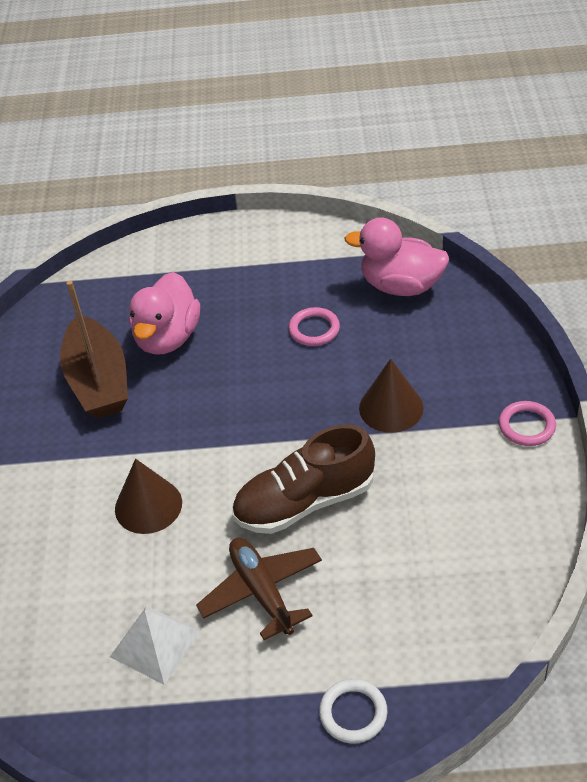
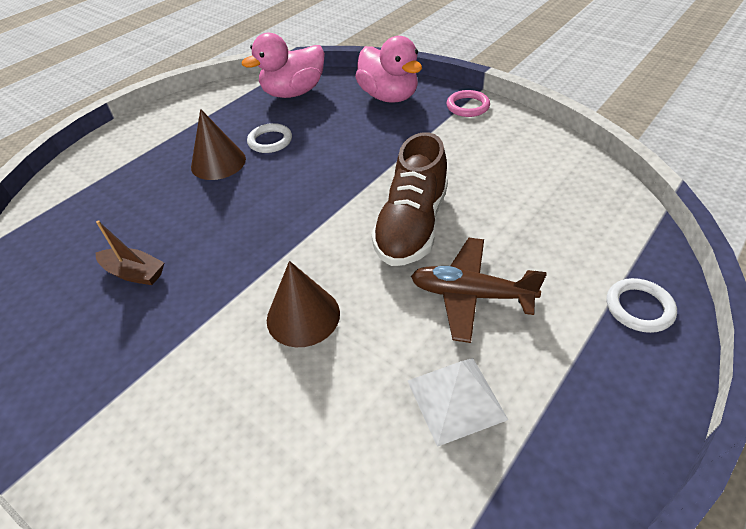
camera: 50 degrees left, 0 degrees up
(98, 381) = (134, 273): brown boat -> brown boat, size x0.52
(167, 338) = (160, 210): pink duck -> pink duck (389, 96)
(314, 329) = (270, 141): pink ring -> white ring
(391, 408) = (383, 145): brown cone -> brown cone (218, 162)

